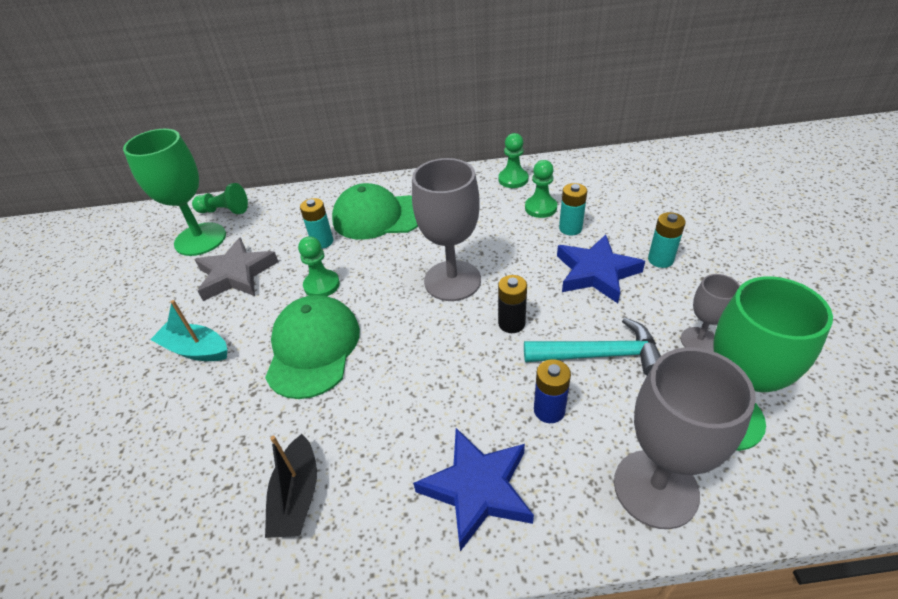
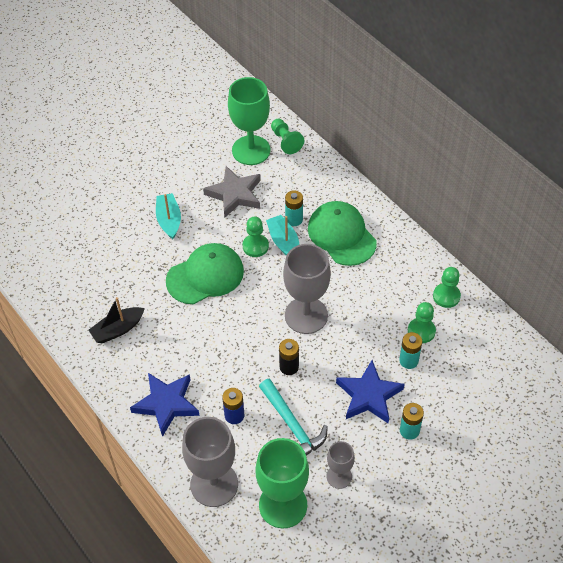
camera: 55 degrees right, 10 degrees up
(341, 260) = (284, 242): none -> turquoise boat

